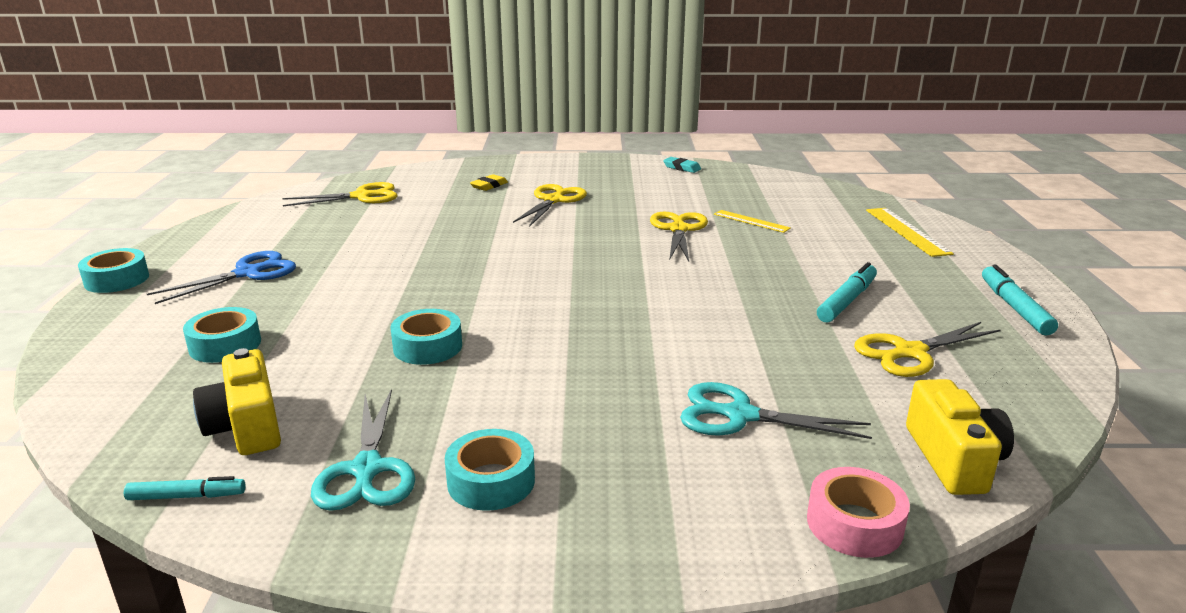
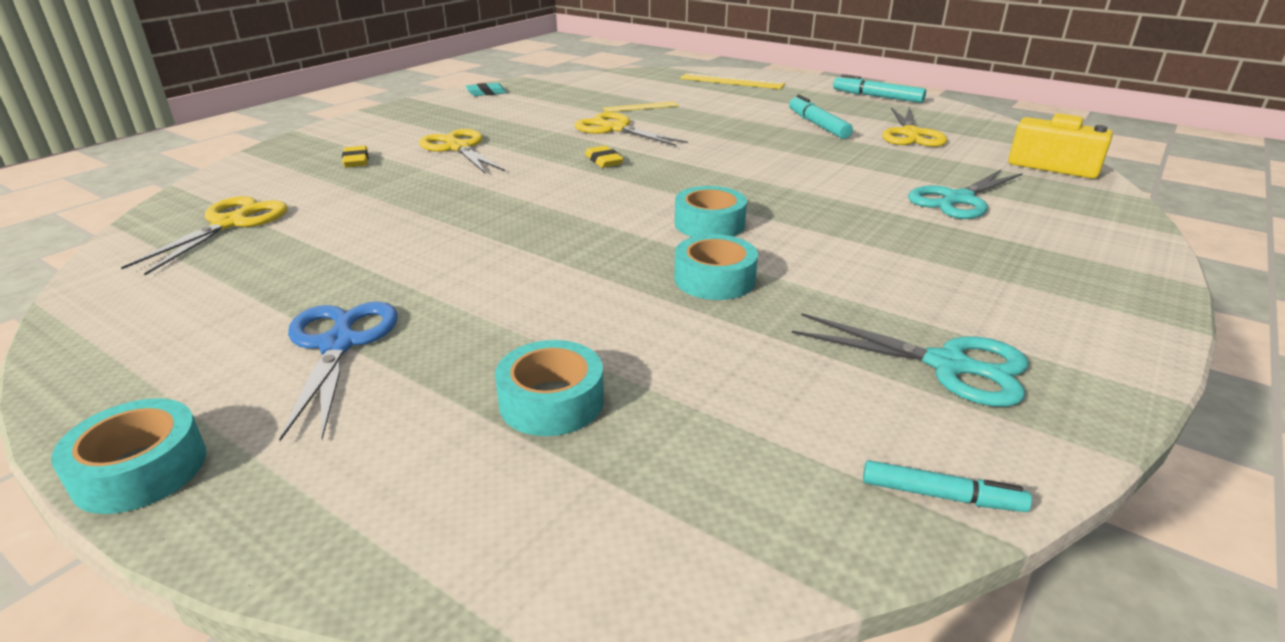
camera: 55 degrees left, 5 degrees up
(187, 496) = (941, 496): turquoise marker -> turquoise marker turned 75 degrees clockwise
(246, 426) = (797, 423): yellow camera -> none
(491, 481) = (1003, 310): turquoise tape -> turquoise tape (709, 224)
(600, 248) = (604, 161): none -> yellow eraser
(854, 524) = (1117, 211): pink tape -> none

